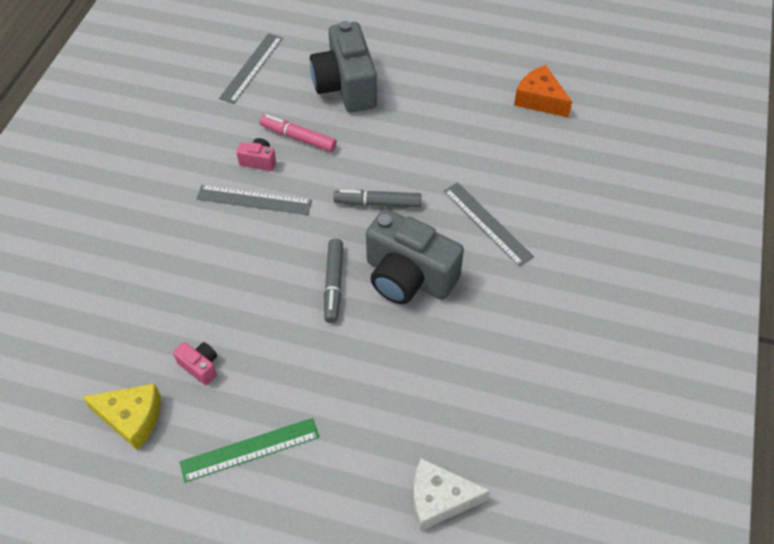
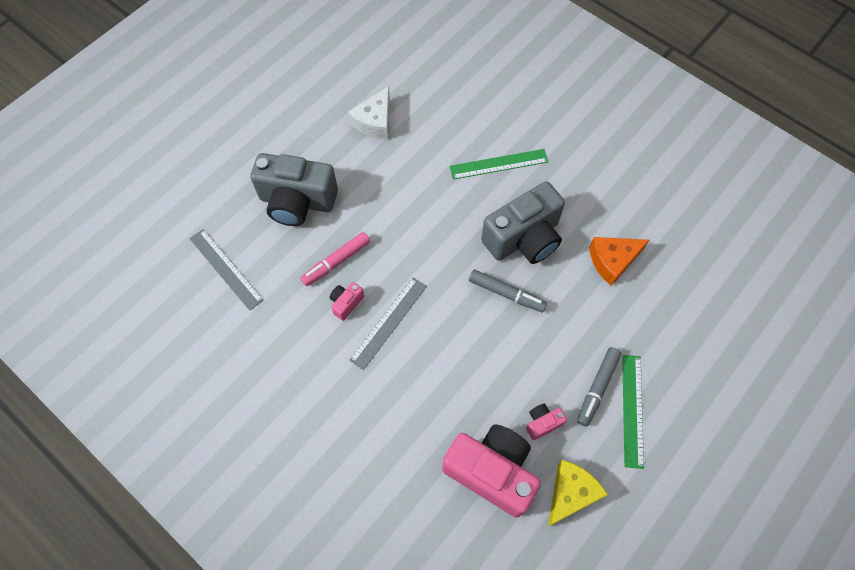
camera: 65 degrees left, 10 degrees up
(131, 339) = (491, 471): none -> pink camera
(378, 203) = (441, 230): grey marker -> grey marker (597, 388)
(439, 499) = (716, 297): white cheese -> white cheese (375, 122)
(487, 223) = (499, 164): grey ruler -> green ruler
(539, 100) = (395, 74): orange cheese -> orange cheese (612, 261)

